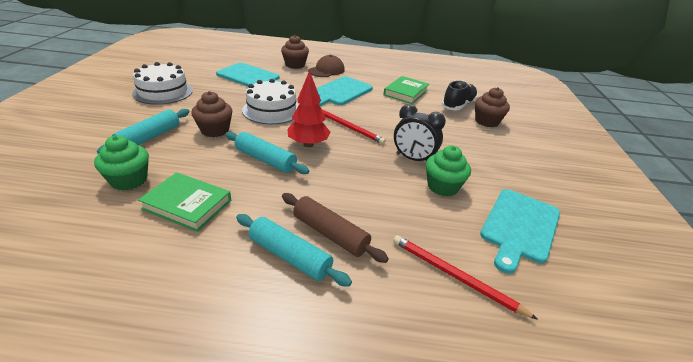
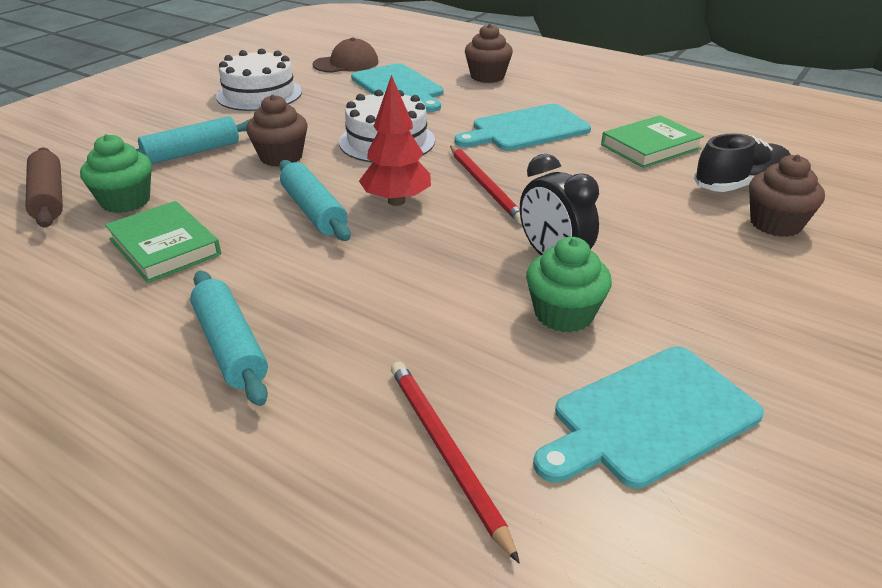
camera: 30 degrees right, 0 degrees up
(326, 70) = (534, 91): brown cap -> brown cap (346, 63)
(330, 233) = (312, 333): brown rolling pin -> brown rolling pin (49, 197)

